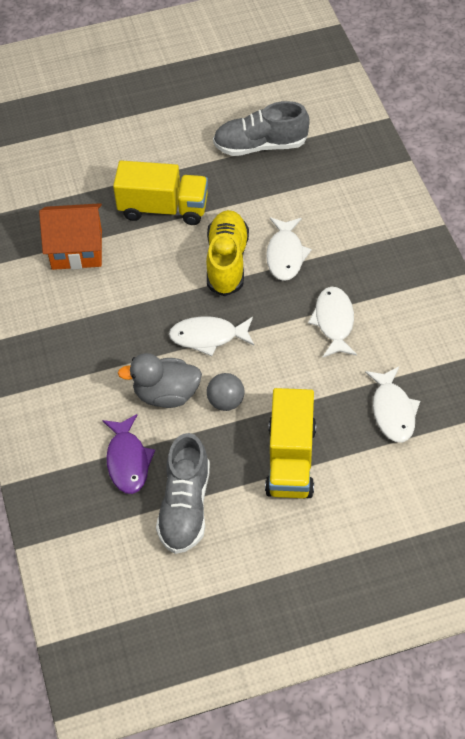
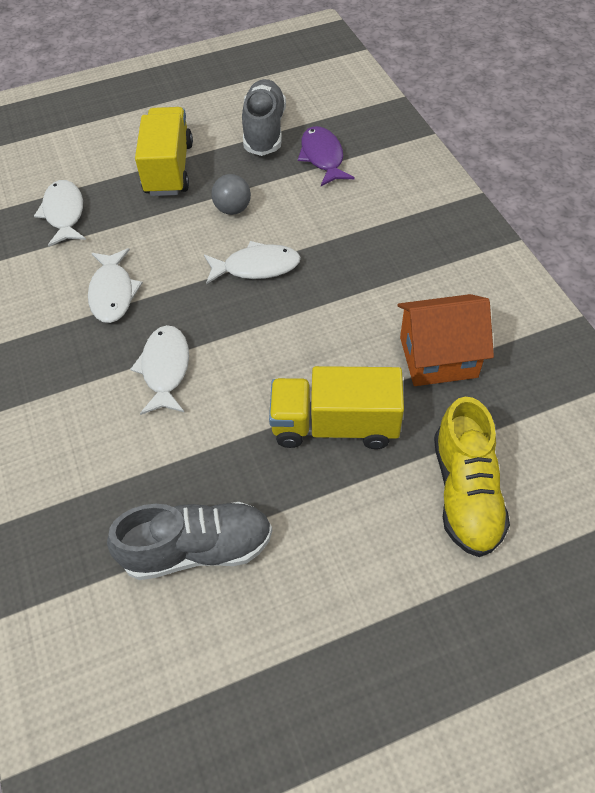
camera: 175 degrees right, 0 degrees up
(166, 394) = (295, 211): grey duck -> none
(227, 261) = (240, 355): yellow shoe -> yellow shoe (465, 492)

